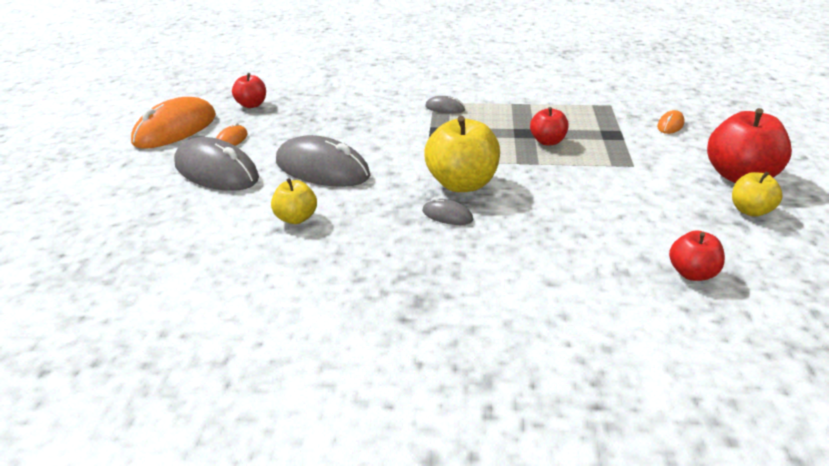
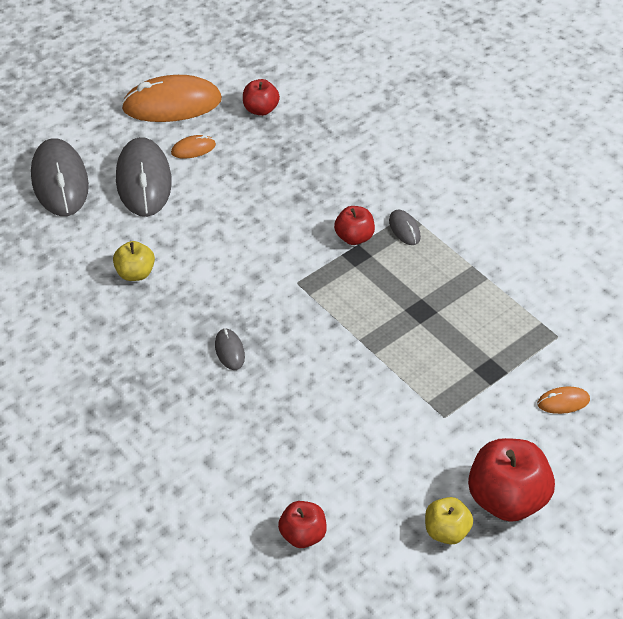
camera: 45 degrees right, 15 degrees up
(322, 169) = (213, 234): grey mouse -> grey mouse (60, 181)
(462, 184) = (284, 328): yellow apple -> none
(547, 141) = (421, 336): red apple -> red apple (354, 237)

